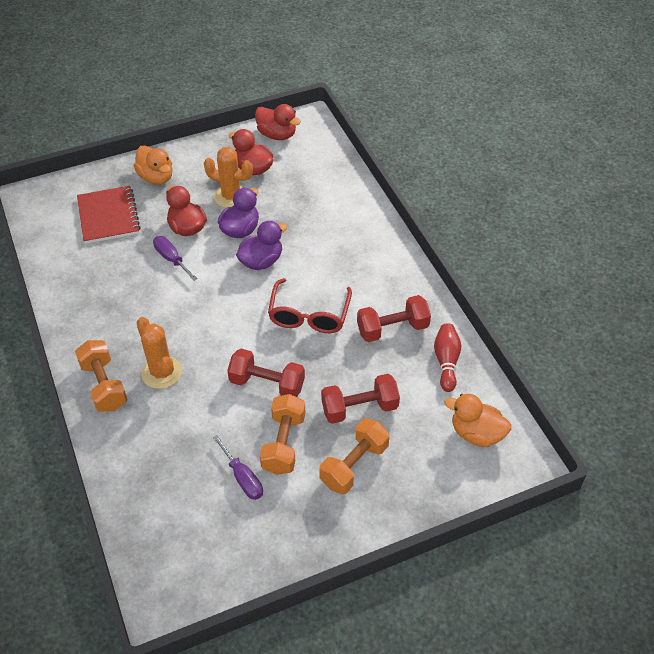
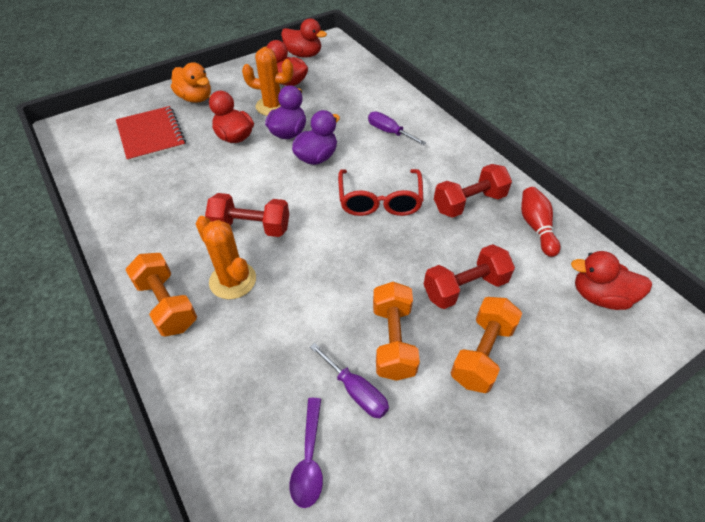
camera: 10 degrees left, 0 degrees up
(171, 259) = (223, 166): purple screwdriver -> purple screwdriver (389, 132)
(194, 520) = (309, 459): none -> purple spoon
(267, 384) = (355, 276): red dumbbell -> red dumbbell (251, 227)
(476, 433) = (600, 296): orange duck -> red duck

